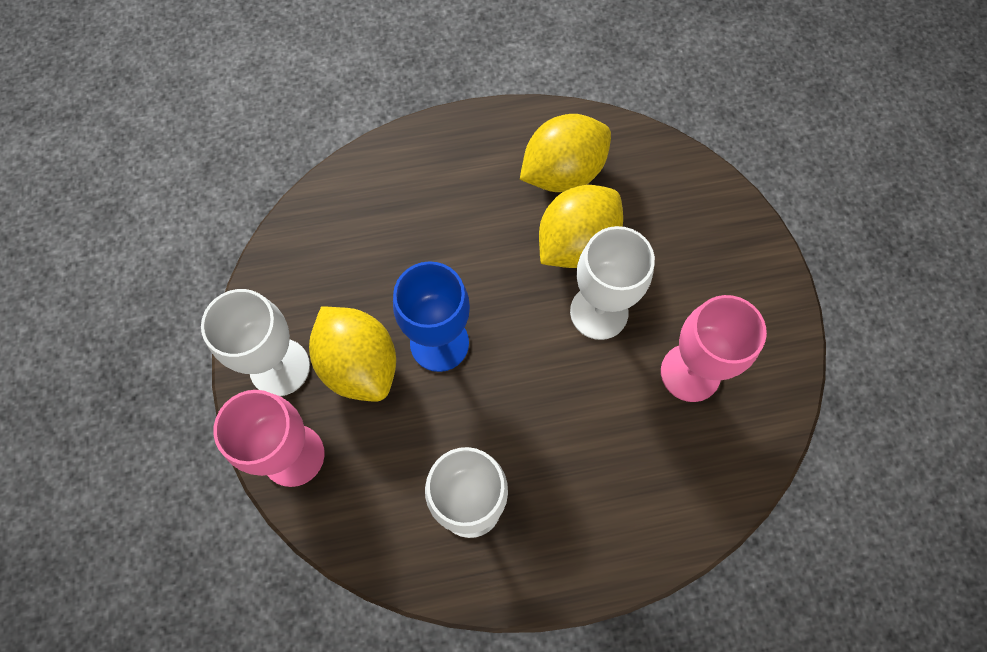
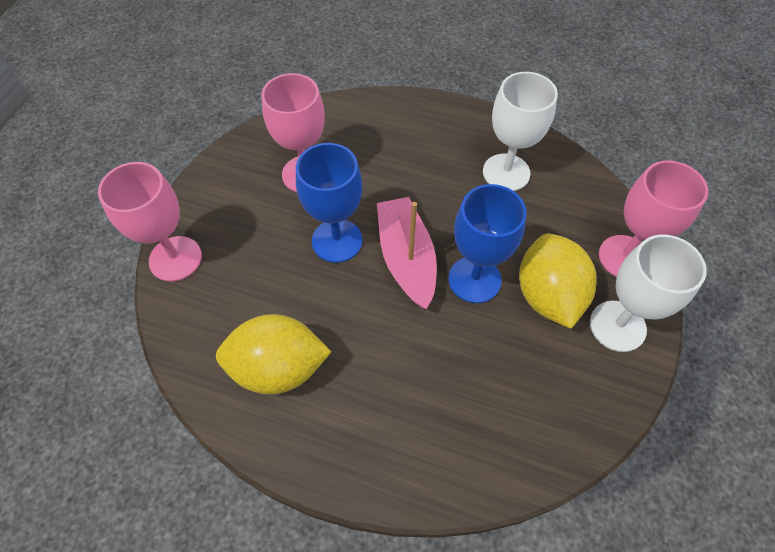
camera: 150 degrees left, 10 degrees down
(519, 330) = (406, 258): none -> pink boat
(576, 243) = (314, 299): yellow lemon -> none
(599, 312) = (337, 240): white goblet -> blue goblet
(731, 213) = (175, 258): none -> pink goblet

